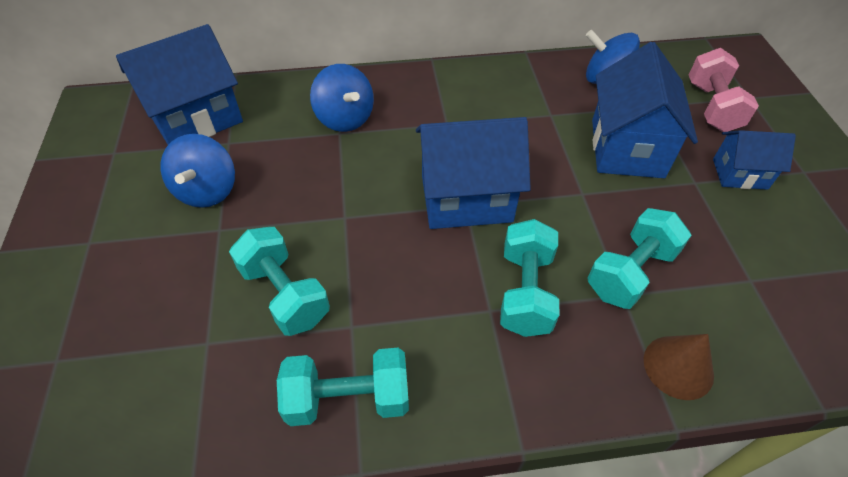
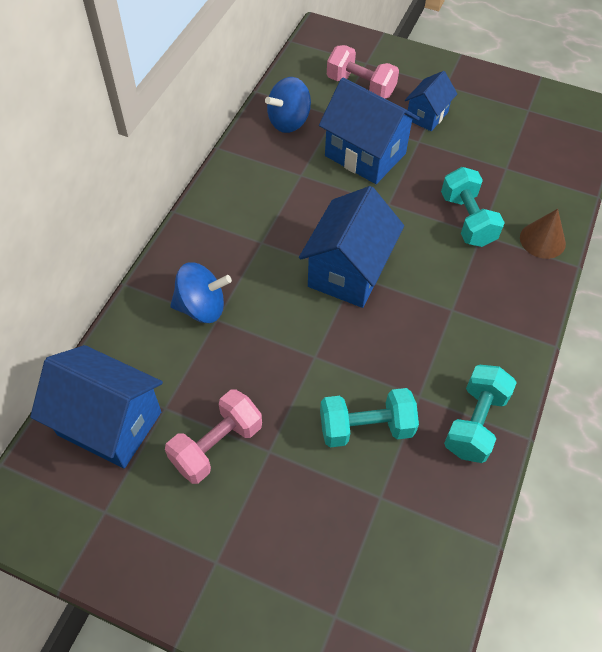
camera: 60 degrees left, 5 degrees up
(196, 118) = (109, 423): blue house -> blue house turned 60 degrees counterclockwise
(207, 191) = (216, 445): blue spinning top -> pink dumbbell
(525, 292) = (449, 282): turquoise dumbbell -> none

